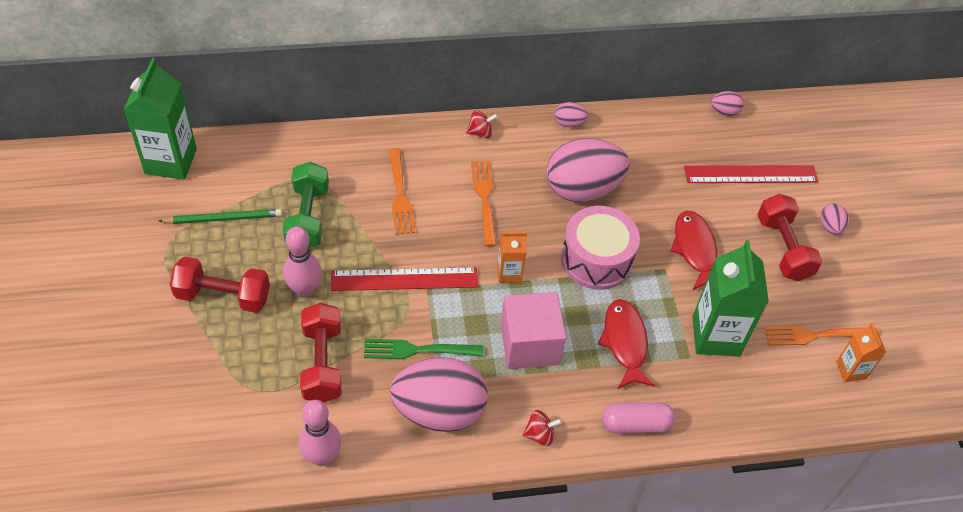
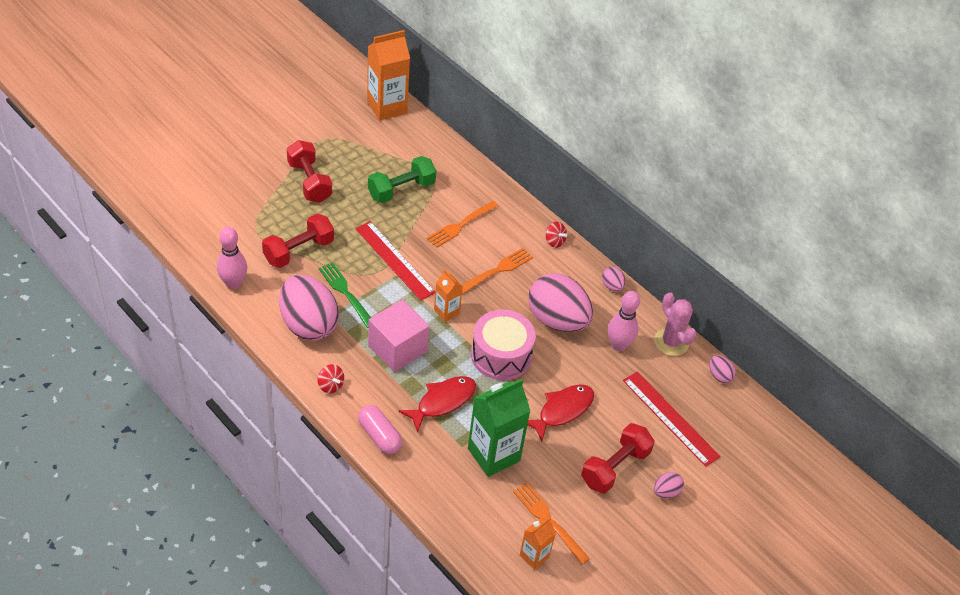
camera: 55 degrees right, 5 degrees down
(171, 161) = (387, 107): green carton -> orange carton
(224, 218) = (366, 153): green pencil -> none
(304, 290) = (345, 216): pink bowling pin -> pink bowling pin (618, 345)
(665, 121) = (671, 342): none -> pink cactus

